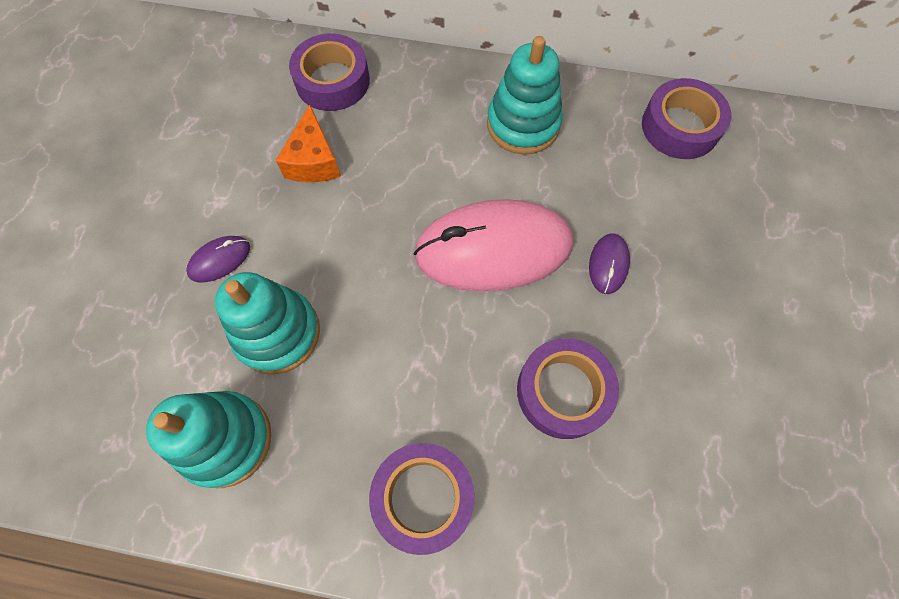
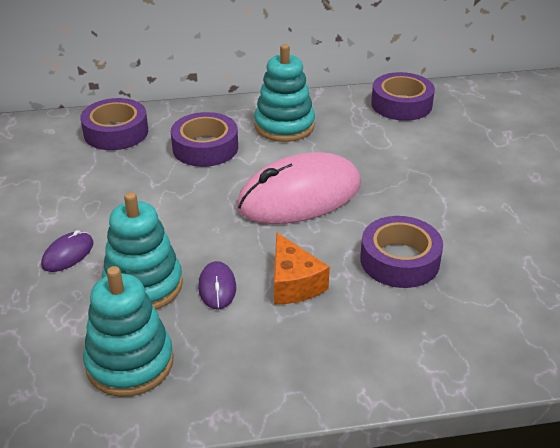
camera: 20 degrees left, 30 degrees down
(313, 161) = (123, 179): orange cheese -> orange cheese (293, 283)
(423, 497) = (323, 351): purple tape -> purple tape (205, 147)
(608, 264) = (392, 184): purple mouse -> purple mouse (217, 287)

